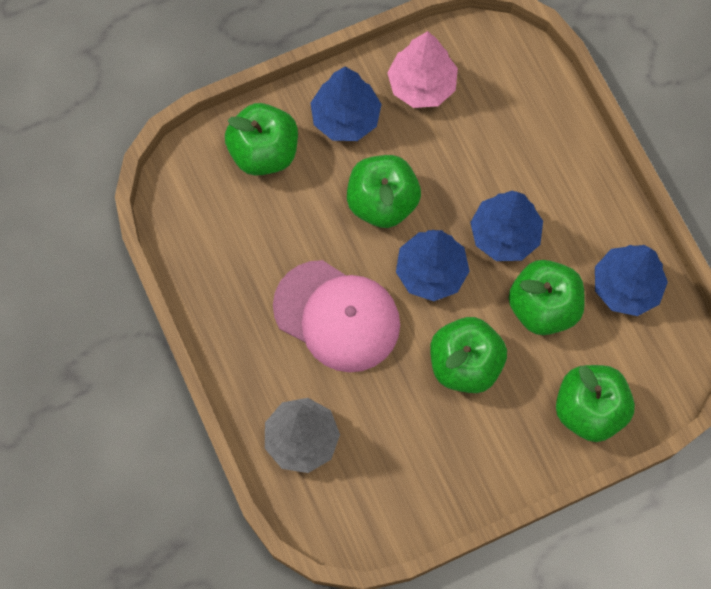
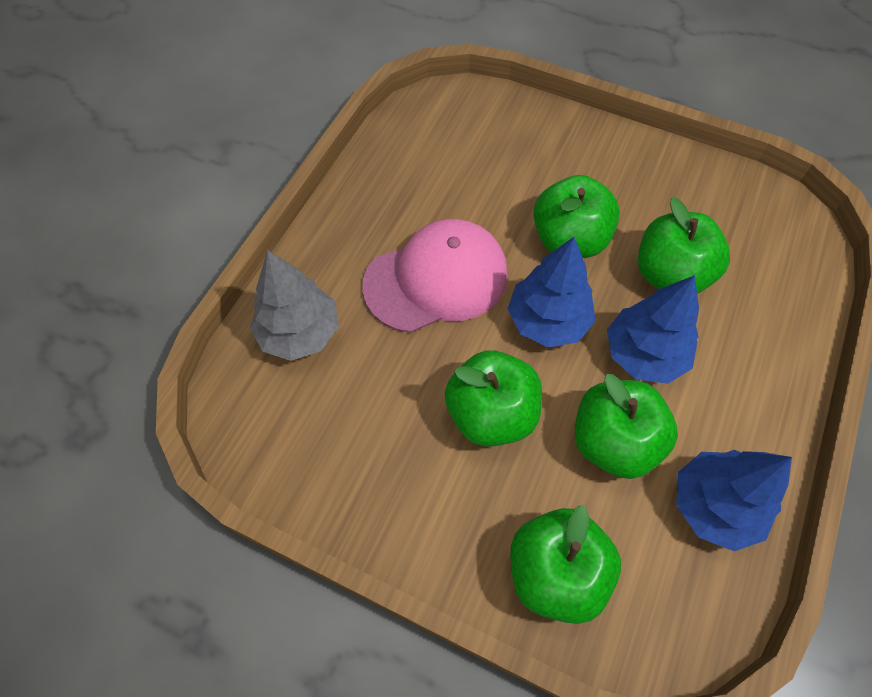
camera: 50 degrees right, 10 degrees down
(264, 152) = (521, 135): green apple -> green apple (670, 275)
(337, 316) = (436, 279): pink cap -> pink cap turned 105 degrees counterclockwise
(346, 118) = (609, 166): blue tree -> none
(422, 85) = (697, 195): pink tree -> none

